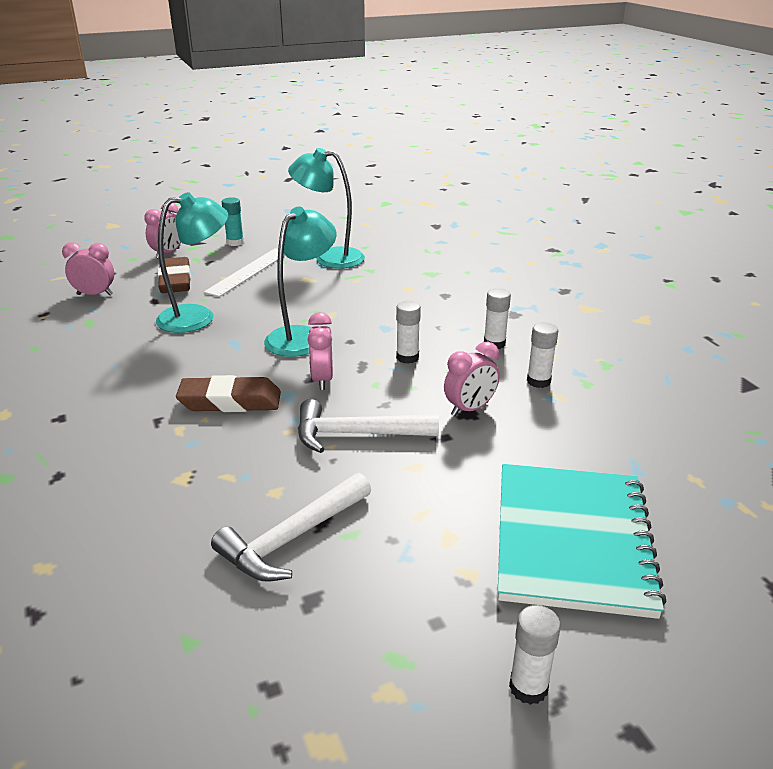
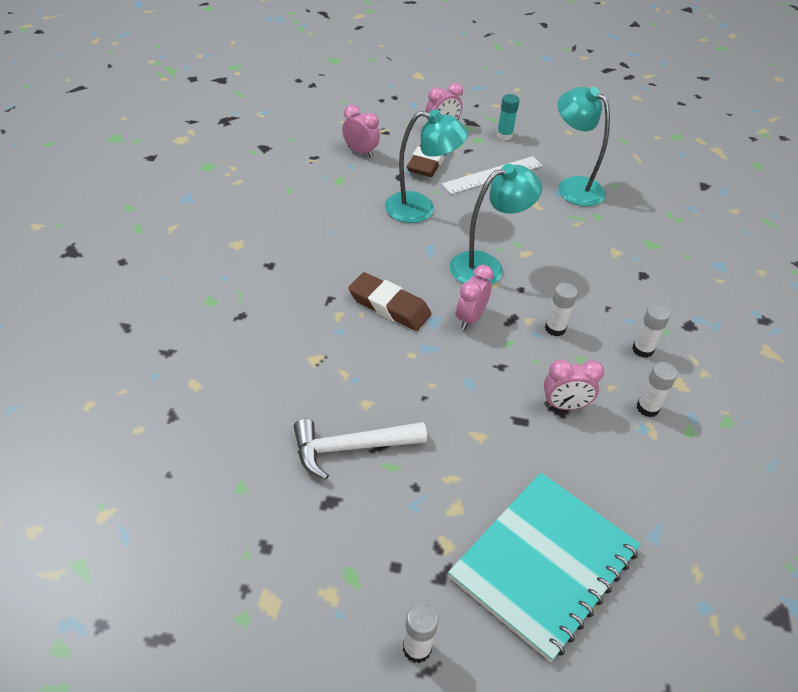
camera: 30 degrees right, 15 degrees up
(357, 434) = (458, 384): white hammer -> none

